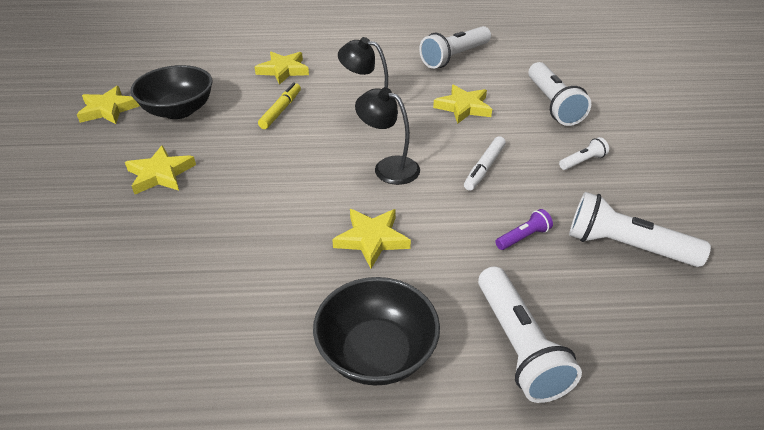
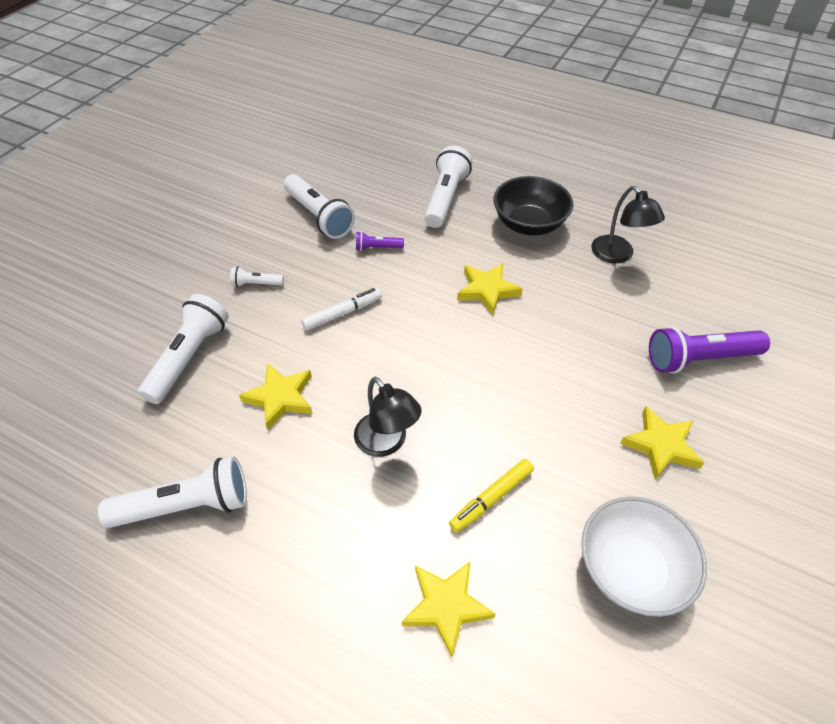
camera: 150 degrees left, 10 degrees up
(108, 109) = (739, 628): yellow star -> none
(120, 255) = (699, 359): none -> purple flashlight
(178, 110) = (631, 569): black bowl -> white bowl
(388, 167) = (425, 352): black lamp -> black lamp (617, 255)

